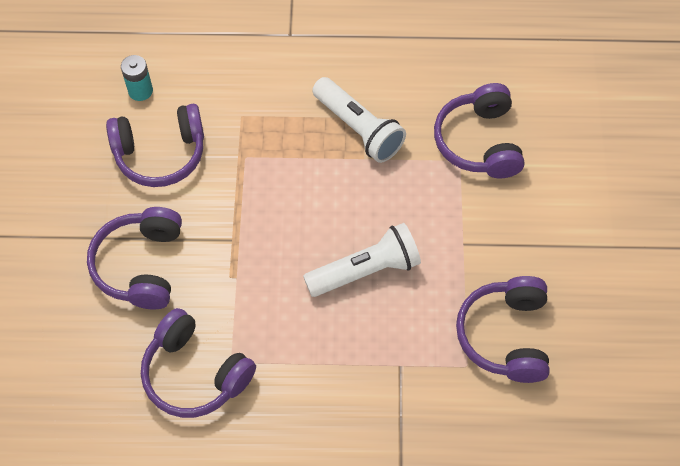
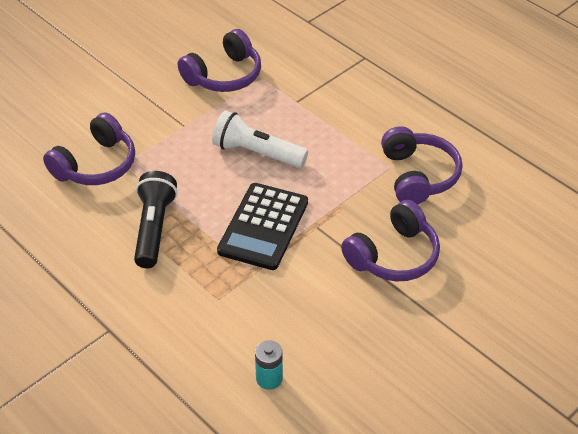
camera: 135 degrees left, 15 degrees down
(160, 154) = (305, 317): purple headphones -> none
(276, 202) = (263, 227): none -> black calculator
(358, 129) = (154, 228): white flashlight -> black flashlight

